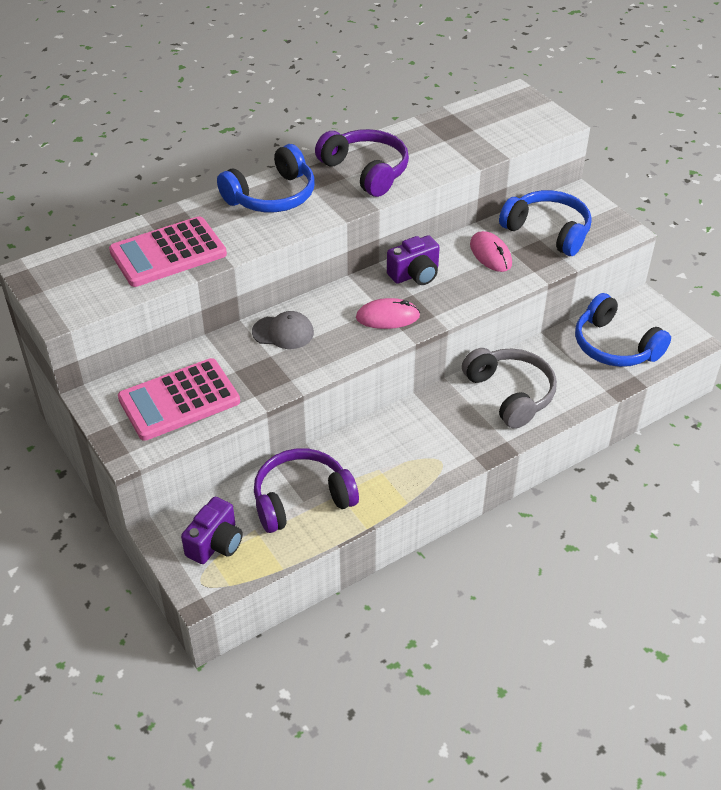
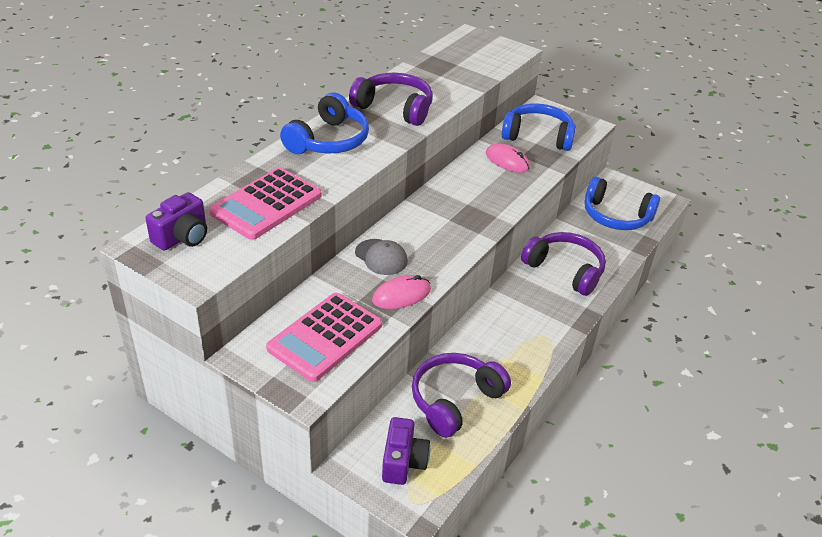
camera: 25 degrees left, 5 degrees down
(283, 332) = (381, 257): grey cap -> grey cap turned 60 degrees clockwise
(387, 317) = (460, 225): pink mouse -> pink mouse (401, 295)
(415, 274) = (459, 188): purple camera -> purple camera (182, 237)
(510, 394) = (565, 270): grey headphones -> purple headphones

